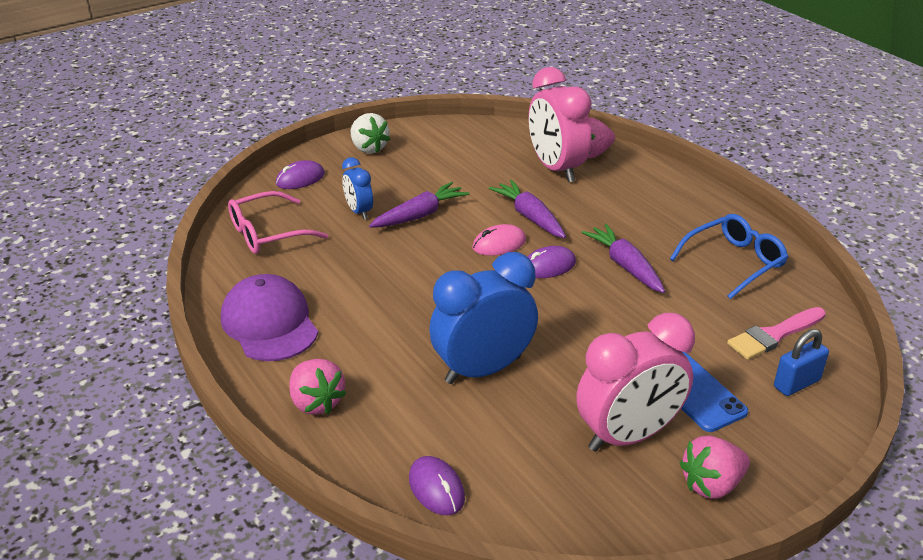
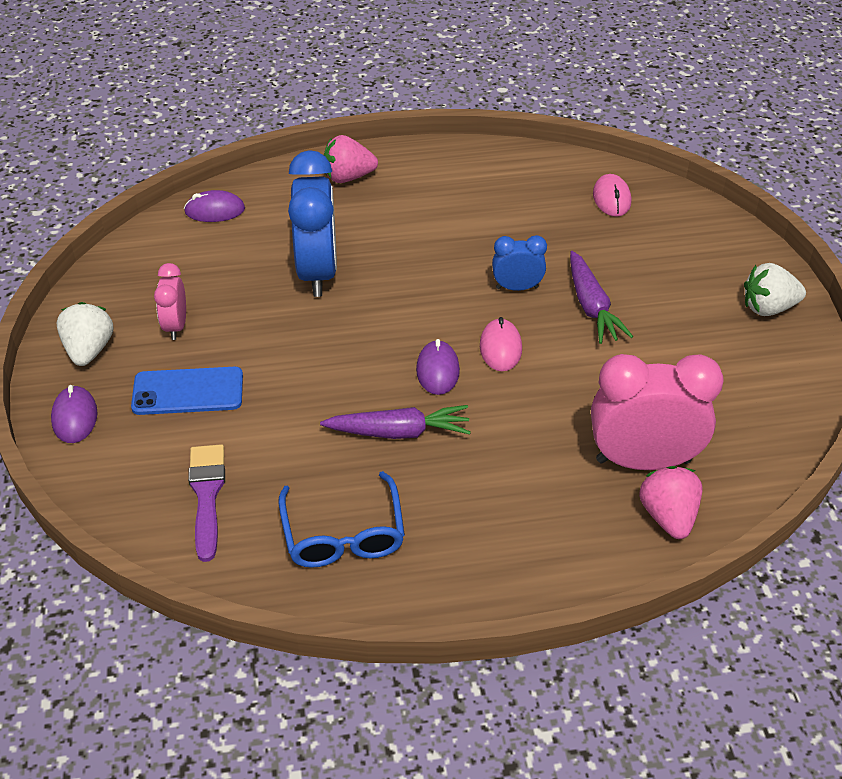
camera: 115 degrees right, 10 degrees up
(268, 233) = (611, 198): pink glasses -> pink mouse
(269, 323) = (465, 173): purple cap -> none
(300, 179) = (713, 240): purple mouse -> purple mouse (75, 417)
(359, 211) = (622, 265): blue clock -> blue clock (517, 287)
(530, 217) = (541, 392): purple carrot -> none
(628, 436) = (176, 326): pink clock -> pink clock, size x0.52
(711, 484) = (89, 350): pink strawberry -> white strawberry
(774, 335) = (207, 495): pink brush -> purple brush
(796, 383) = (135, 471): blue padlock -> none

